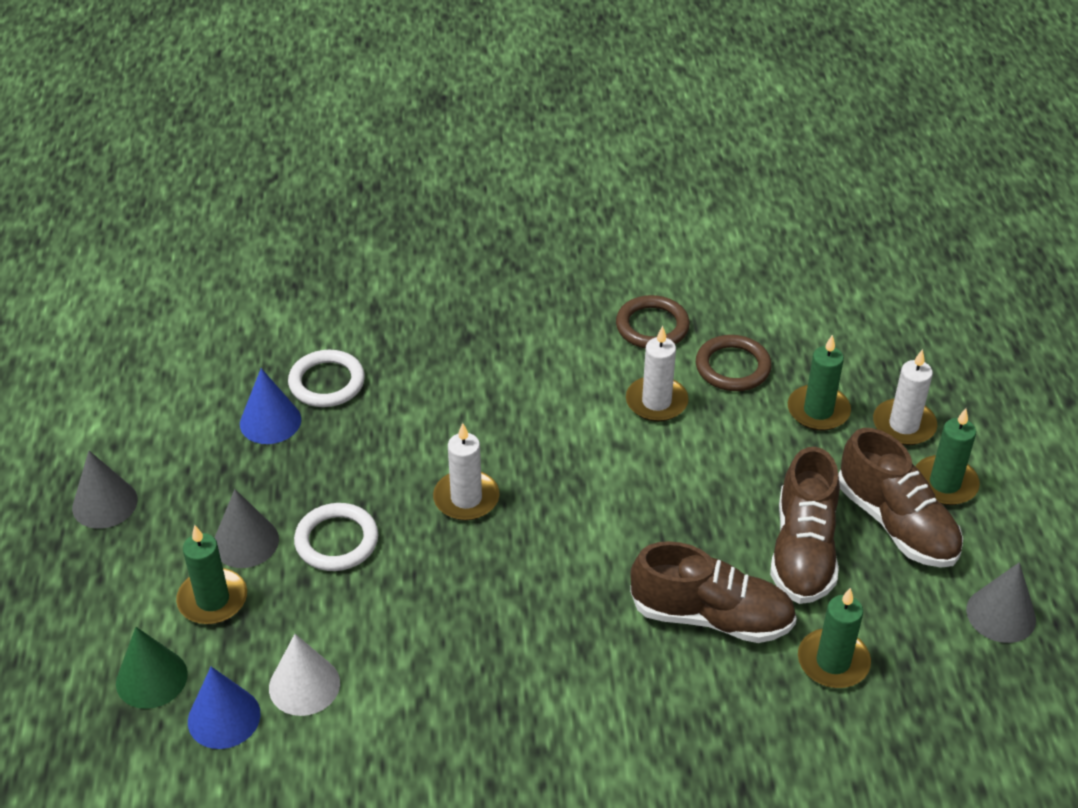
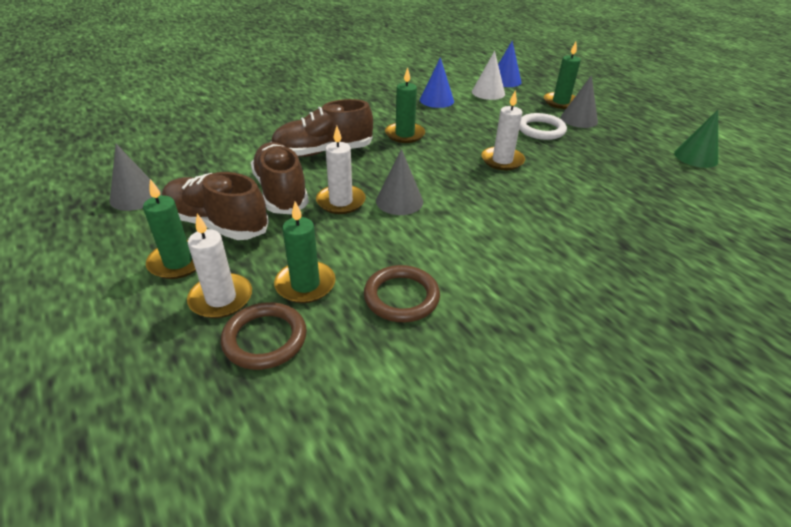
camera: 150 degrees right, 5 degrees down
(105, 503) = (658, 114): grey cone -> grey cone (399, 201)
(151, 678) = (546, 82): green cone -> green cone (695, 157)
(270, 421) = (652, 161): blue cone -> blue cone (436, 100)
(327, 382) = (658, 188): white ring -> none
(652, 326) = (500, 309): brown ring -> brown ring (265, 339)
(656, 402) = (441, 247): white candle -> white candle (341, 201)
(833, 661) = (245, 152): green candle -> green candle (404, 134)

